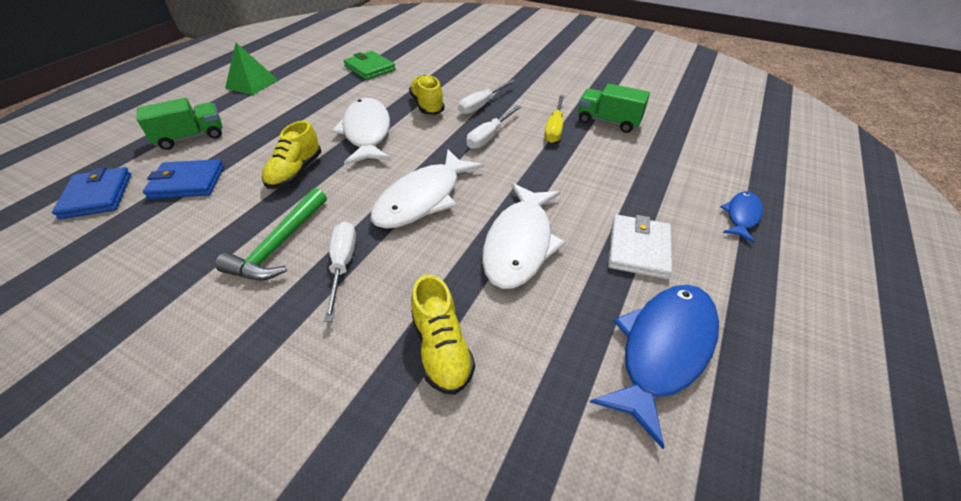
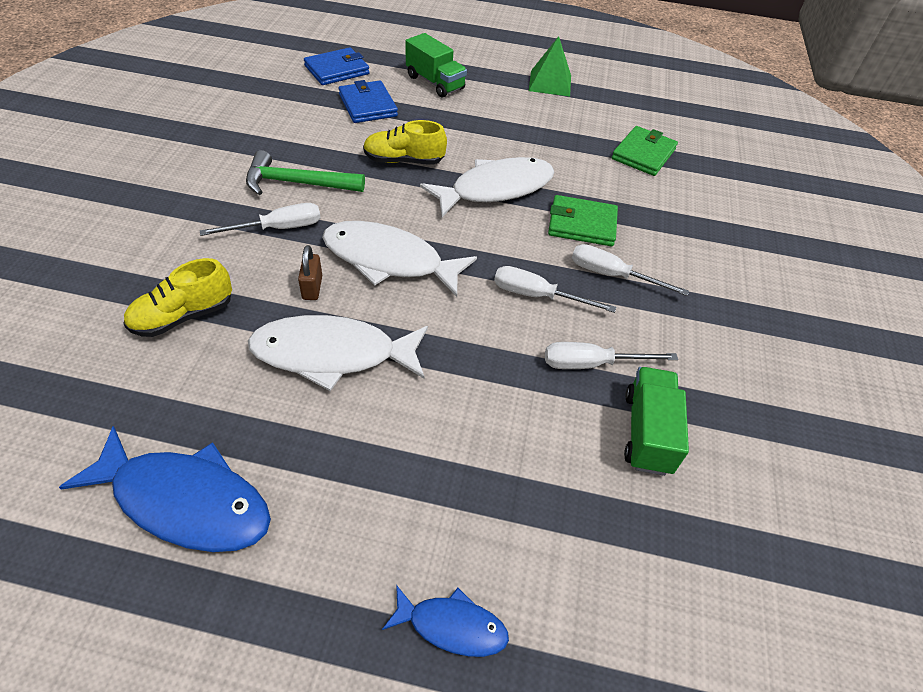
camera: 70 degrees right, 5 degrees up
(427, 105) = (582, 224): yellow shoe -> green wallet
(437, 248) = (312, 288): none -> brown padlock
(554, 129) = (591, 364): yellow screwdriver -> white screwdriver
(638, 249) = (346, 477): white wallet -> none

